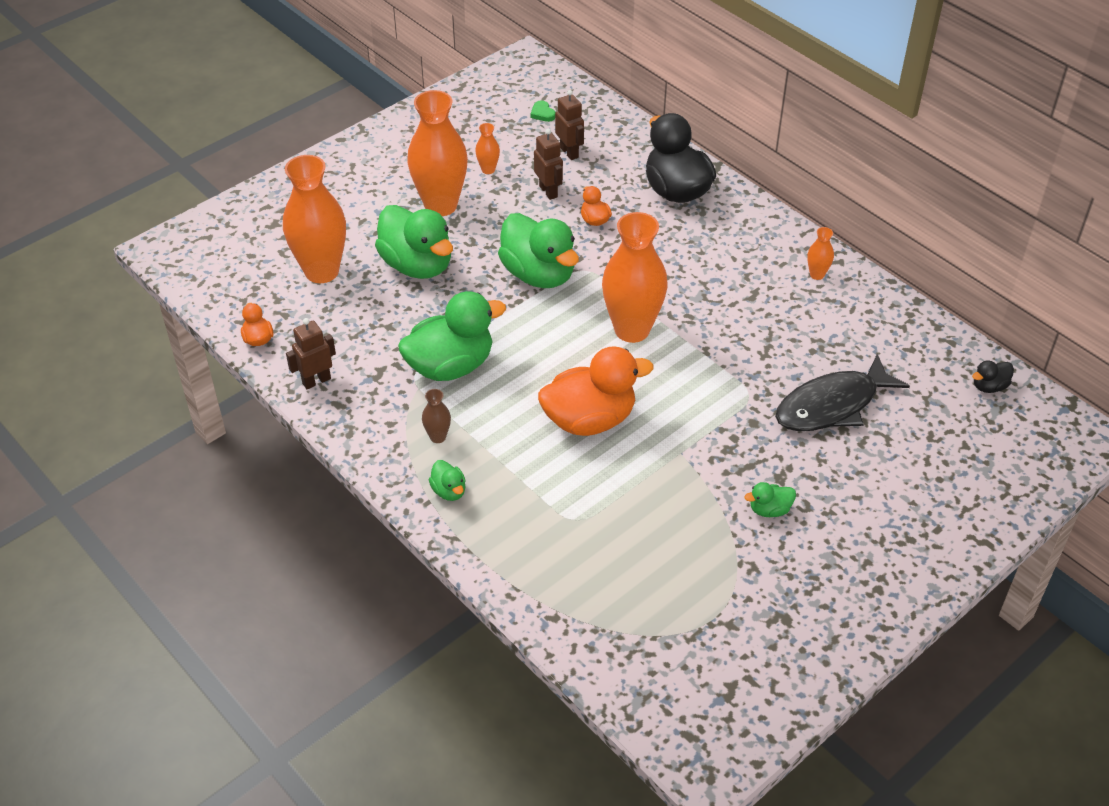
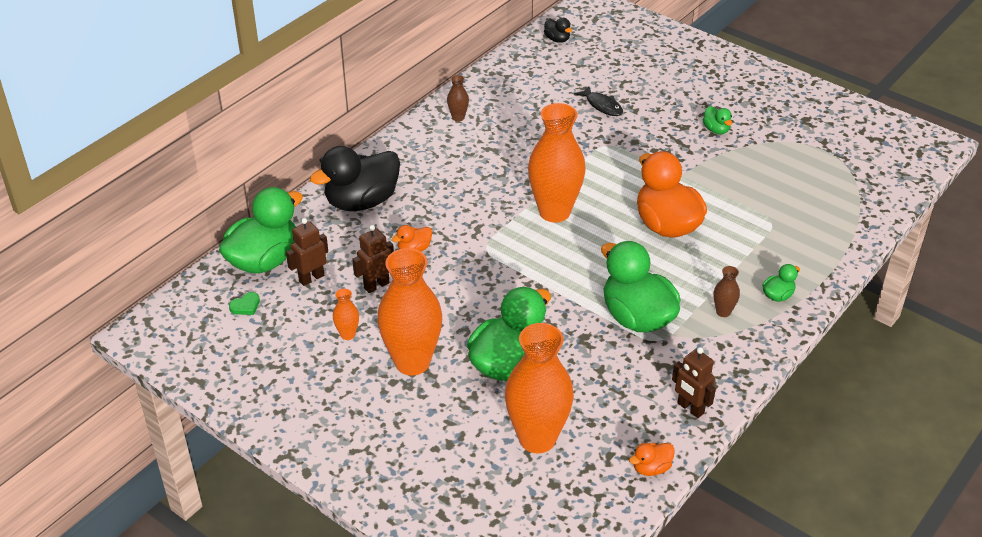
camera: 100 degrees left, 5 degrees down
(539, 274) = (499, 277): green duck -> green duck (264, 260)
(817, 274) = (458, 117): orange vase -> brown vase
(832, 405) = (602, 106): black fish -> black fish, size x0.51

